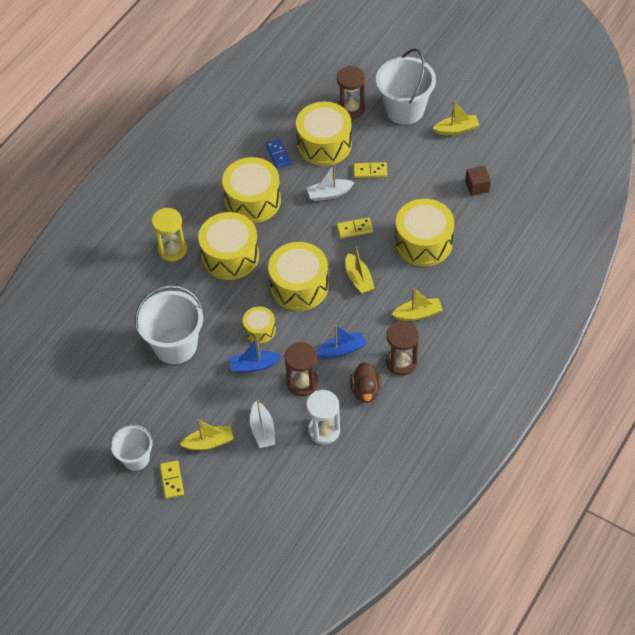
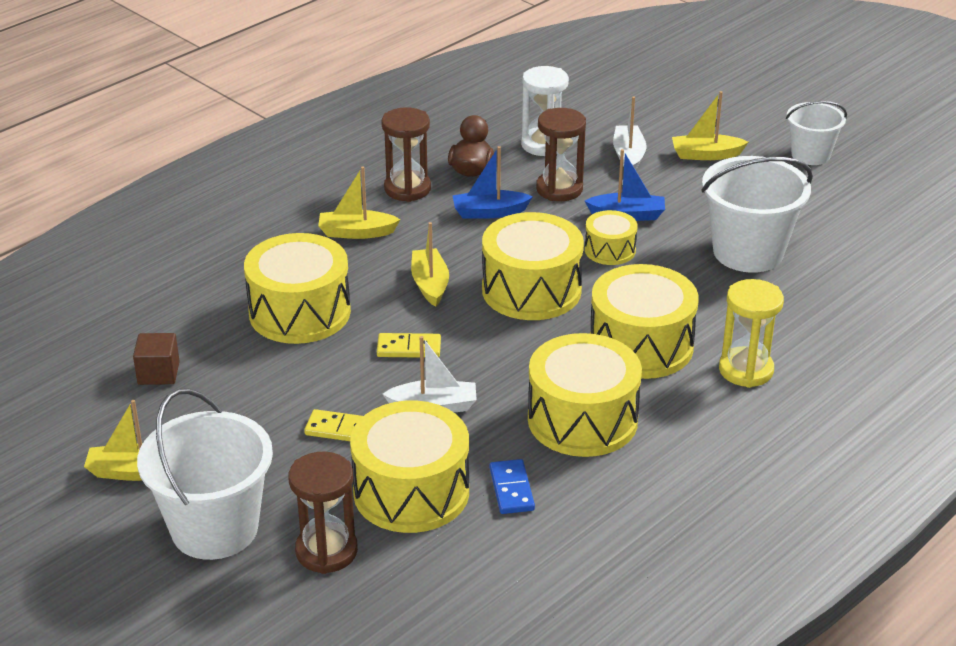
camera: 170 degrees left, 20 degrees down
(171, 480) = (761, 131): yellow domino -> none

